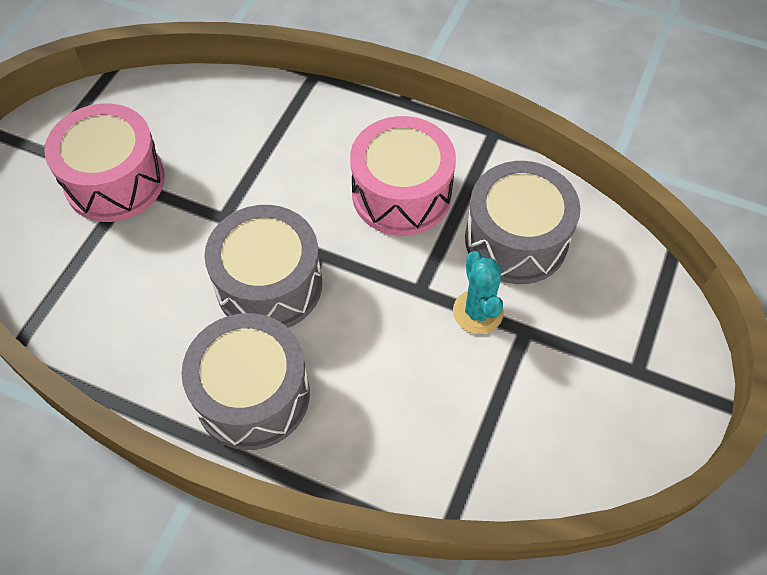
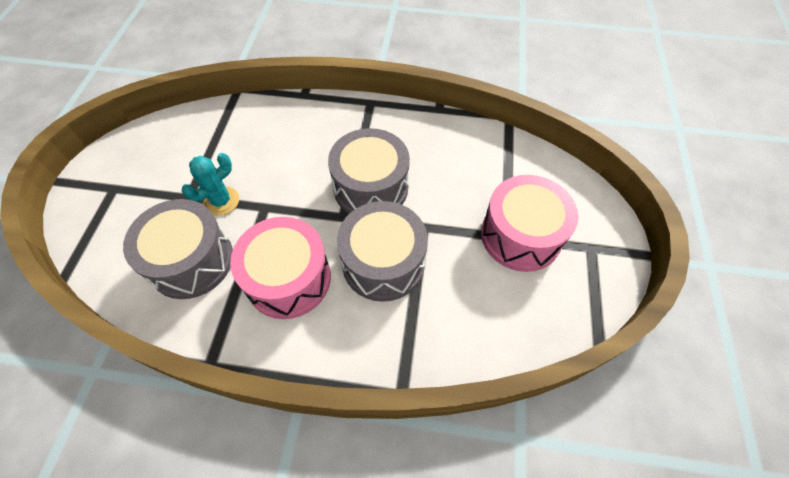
camera: 165 degrees right, 0 degrees up
(252, 395) = (357, 126): grey drum -> grey drum (383, 263)
(478, 312) = (221, 201): turquoise cactus -> turquoise cactus turned 75 degrees clockwise

